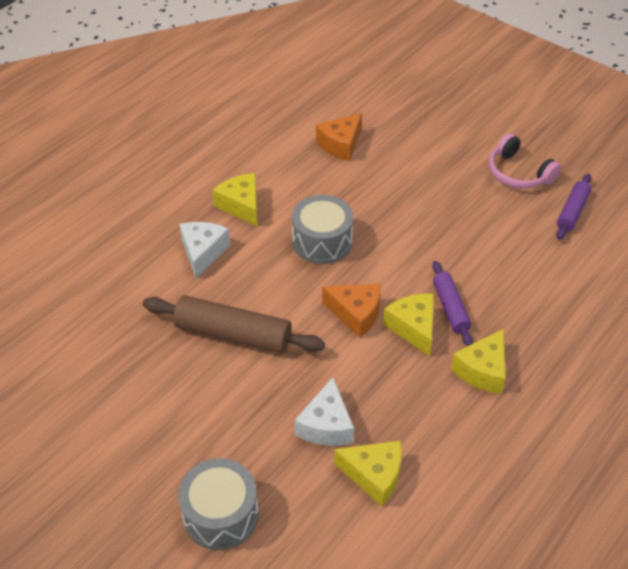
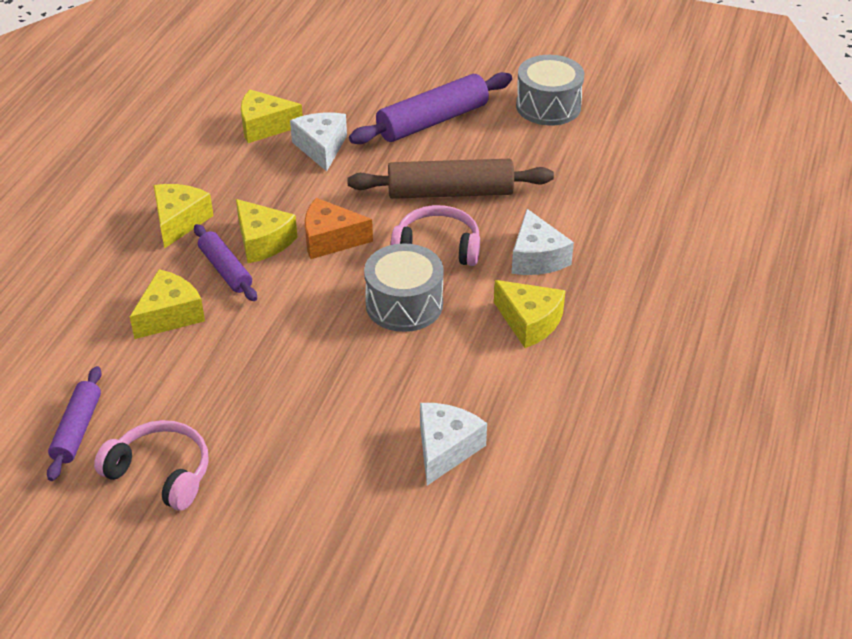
camera: 160 degrees right, 5 degrees down
(201, 429) = (432, 121): none -> purple rolling pin
(220, 514) = (382, 80): grey drum -> grey drum (548, 106)
(273, 282) = (437, 247): none -> pink headphones
(340, 144) = (445, 449): orange cheese -> white cheese
(501, 279) = (170, 315): none -> yellow cheese

